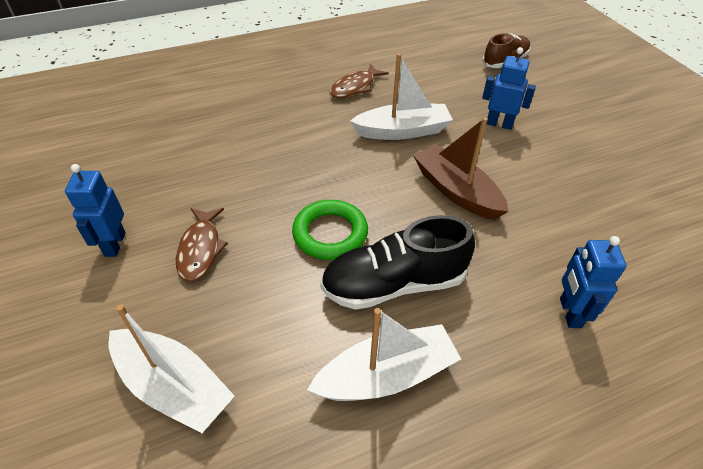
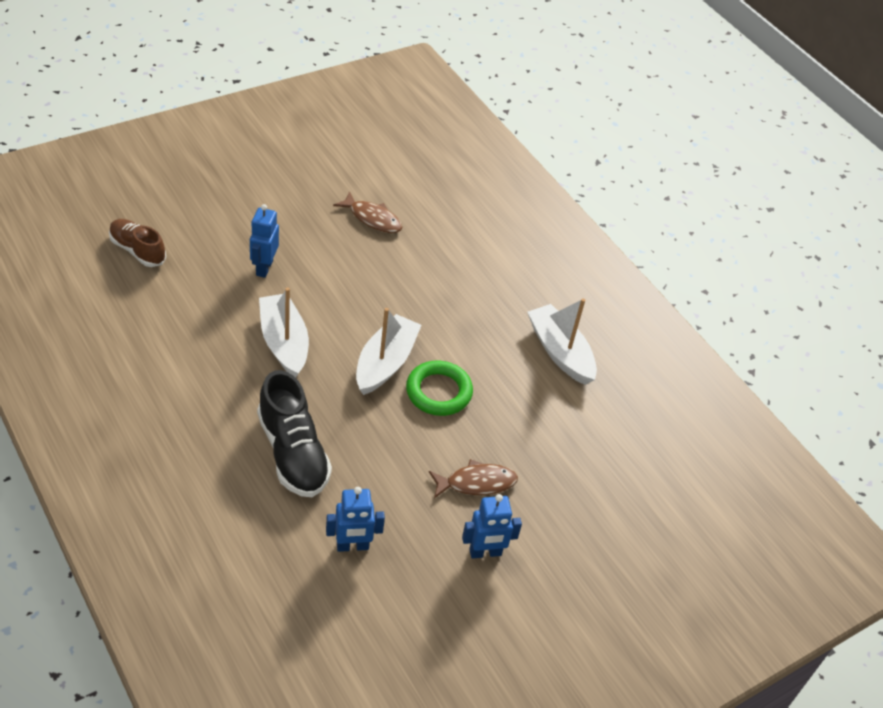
camera: 105 degrees left, 0 degrees up
(173, 387) = (602, 469): white boat -> white boat (385, 363)
(355, 87) = (201, 386): brown fish -> brown fish (372, 218)
(394, 284) = (483, 349): black shoe -> black shoe (293, 453)
(456, 191) = (369, 306): brown boat -> none
(569, 313) = (485, 254): blue robot -> blue robot (352, 546)

